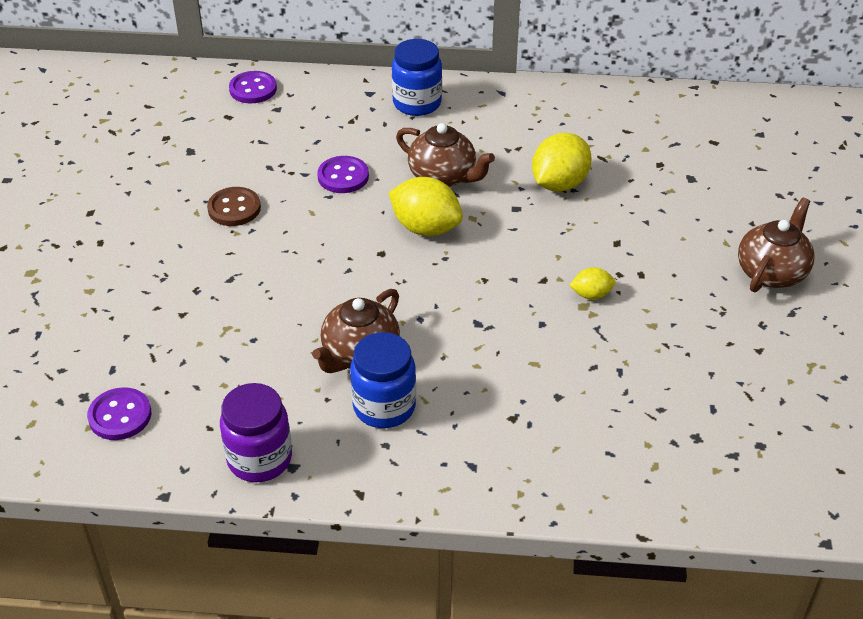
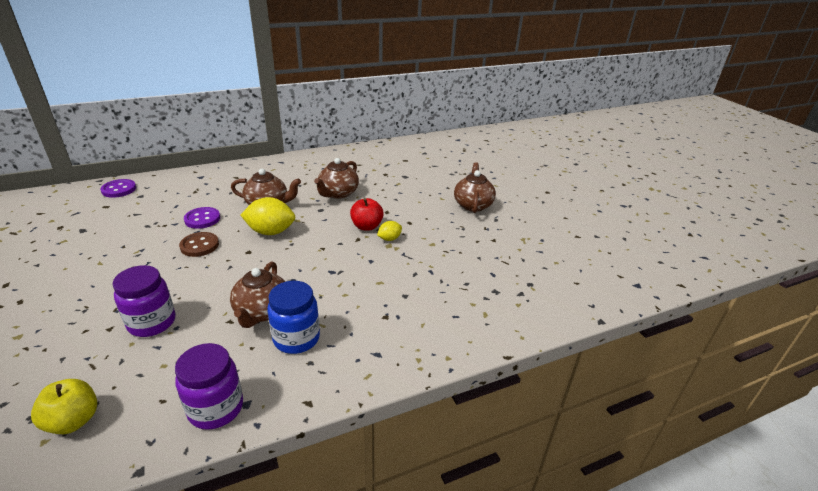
camera: 30 degrees left, 10 degrees down
(120, 416) = (73, 421): purple button -> yellow apple
(229, 323) = (152, 323): none -> purple jar
(234, 208) = (129, 253): brown button -> brown button (199, 245)
(417, 103) = (233, 176): blue jar -> none
(559, 184) = (338, 193): yellow lemon -> brown teapot
(569, 261) = (366, 226): none -> red apple

